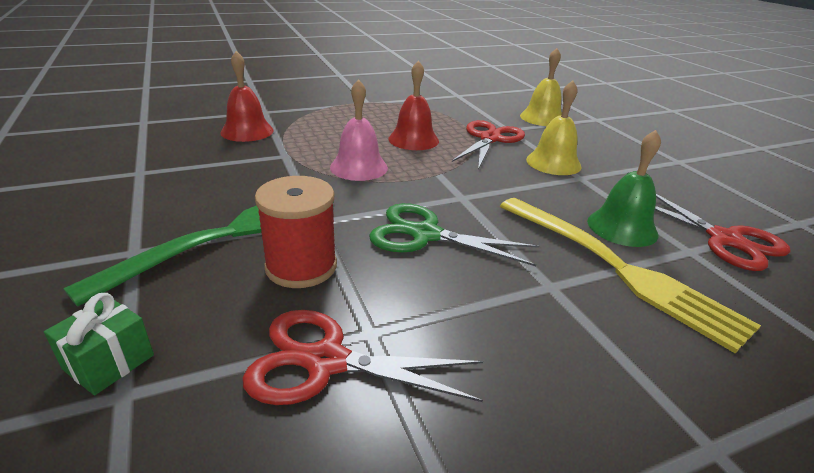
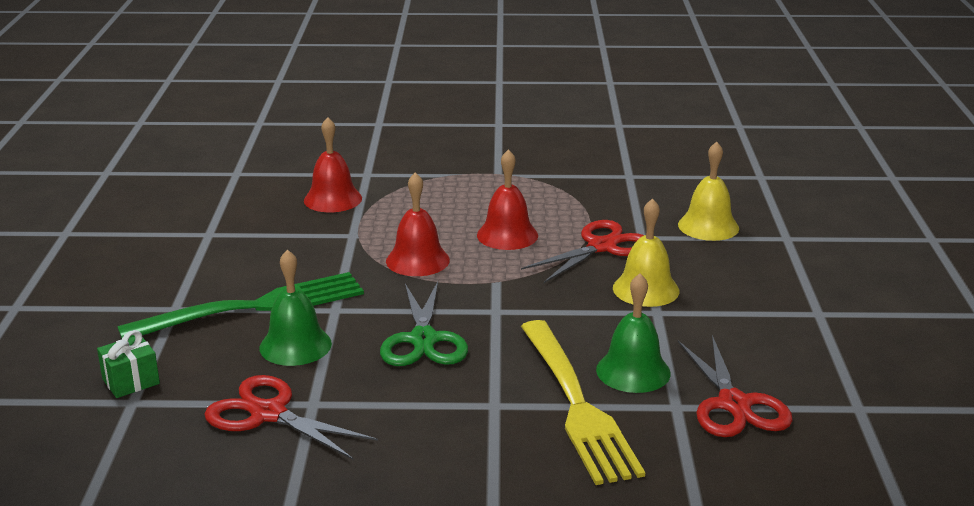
camera: 25 degrees right, 5 degrees down
(301, 266) = (295, 345): red spool -> green bell
(359, 167) = (417, 260): pink bell -> red bell
(425, 234) = (423, 340): green scissors -> green scissors turned 135 degrees counterclockwise

